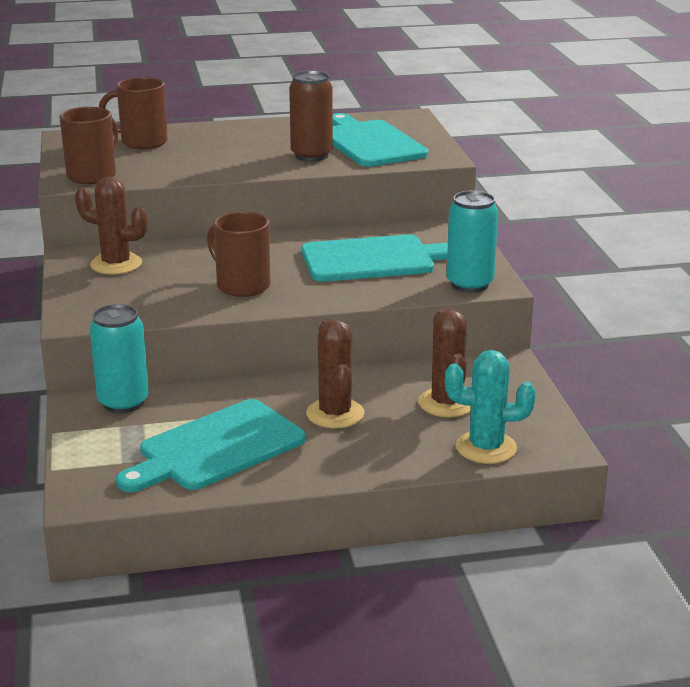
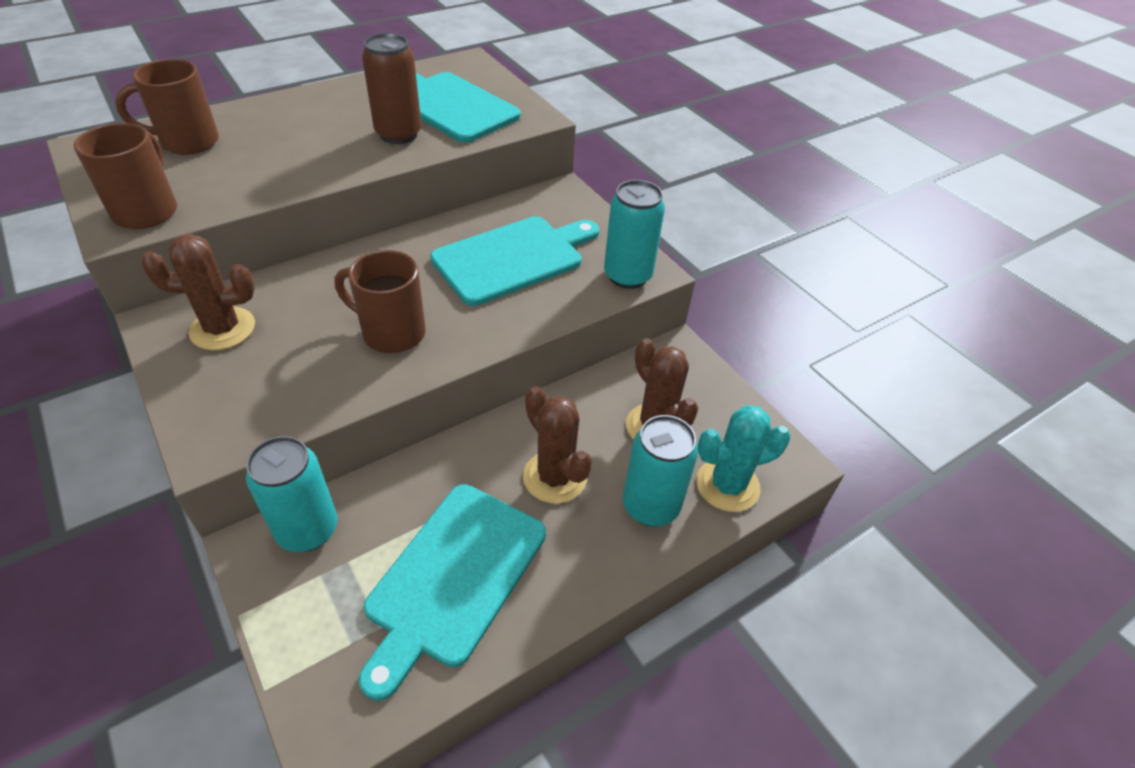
camera: 25 degrees left, 20 degrees up
(406, 445) = (650, 506): none -> turquoise can

